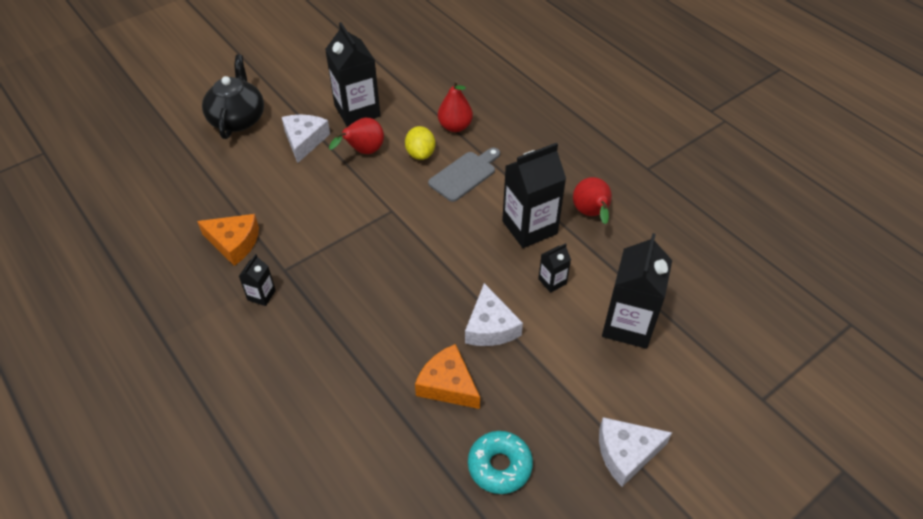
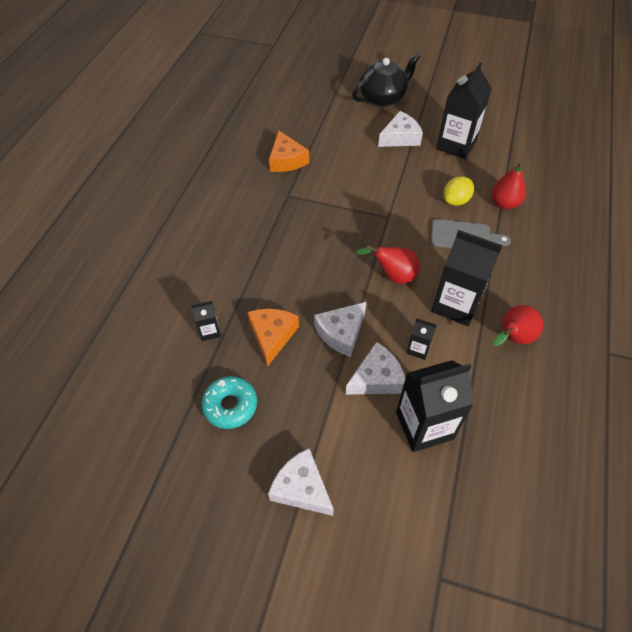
camera: 55 degrees right, 5 degrees up
(261, 295) = (259, 197): black carton -> black carton (209, 331)
(363, 152) = (423, 171): red pear -> red pear (393, 276)
(558, 329) = (377, 378): none -> white cheese

